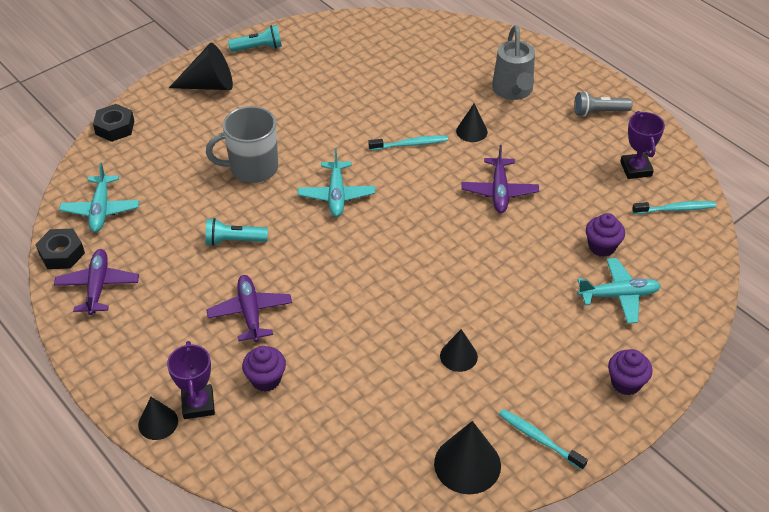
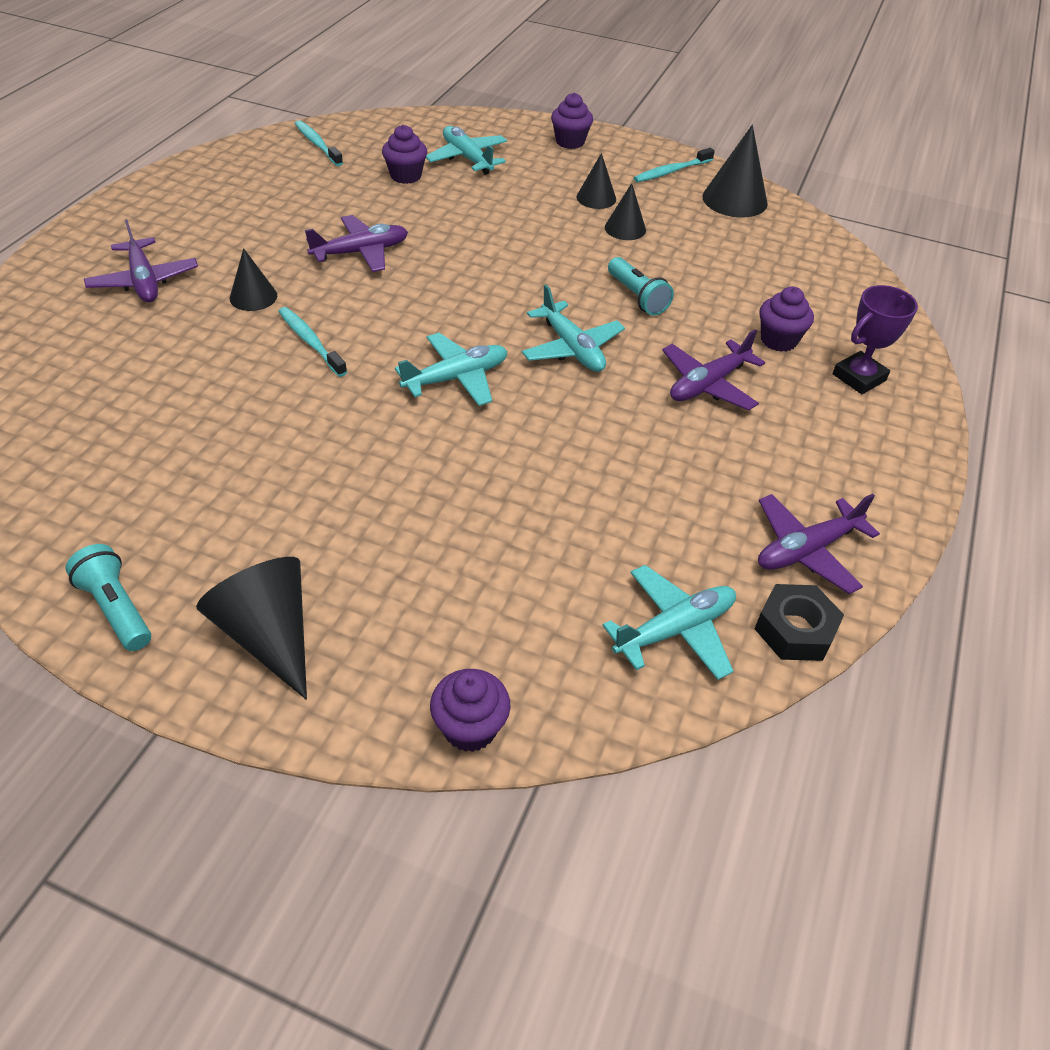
camera: 120 degrees left, 0 degrees up
(115, 127) = (470, 728): black nut -> purple cupcake
(158, 423) = (911, 398): black cone -> black cone (596, 198)
(234, 241) = (611, 444): turquoise flashlight -> turquoise flashlight (637, 297)
(252, 168) = (458, 482): grey mug -> none
(330, 259) = (572, 348): none -> turquoise plane
(513, 91) = (144, 281): grey watering can -> purple plane
(539, 439) = (671, 171): turquoise toothbrush -> turquoise toothbrush turned 45 degrees clockwise
(599, 112) = (164, 210): grey flashlight -> none
(636, 169) = (263, 173): purple trophy -> none

